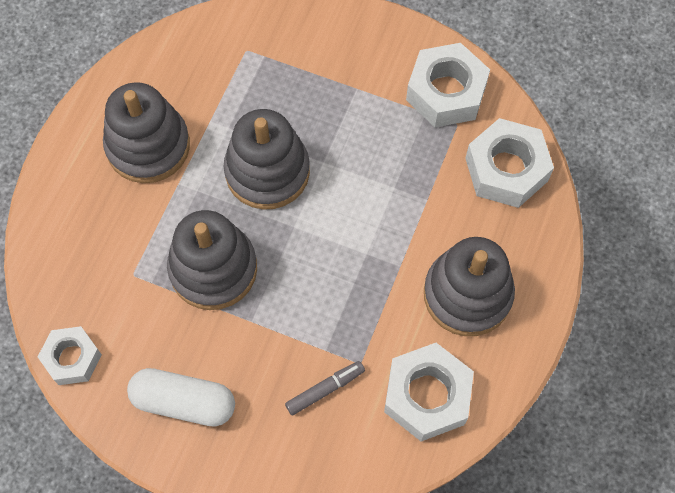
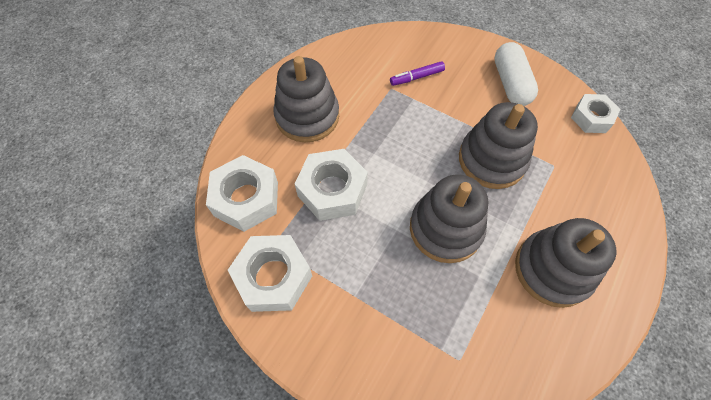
camera: 170 degrees left, 5 degrees down
(184, 402) = (510, 83): white capsule -> white capsule turned 60 degrees clockwise
(325, 389) = (416, 77): grey marker -> purple marker
(427, 396) = (351, 65): white nut -> white nut (332, 190)

